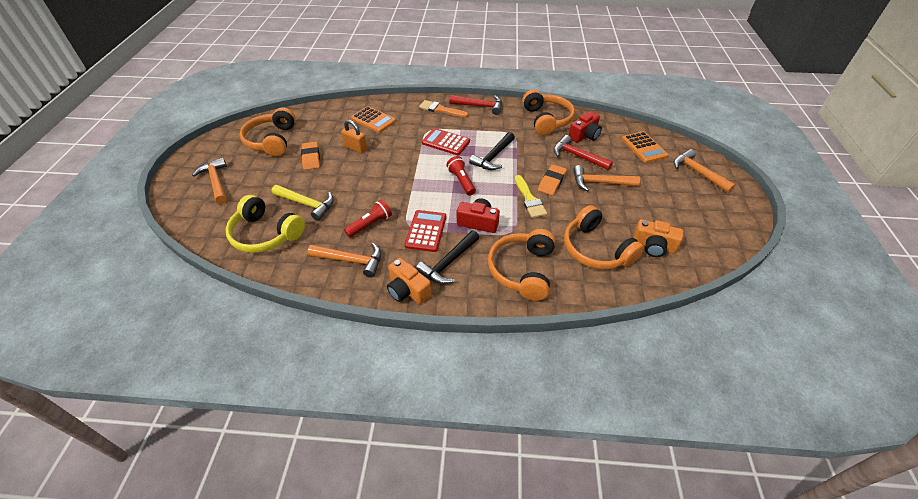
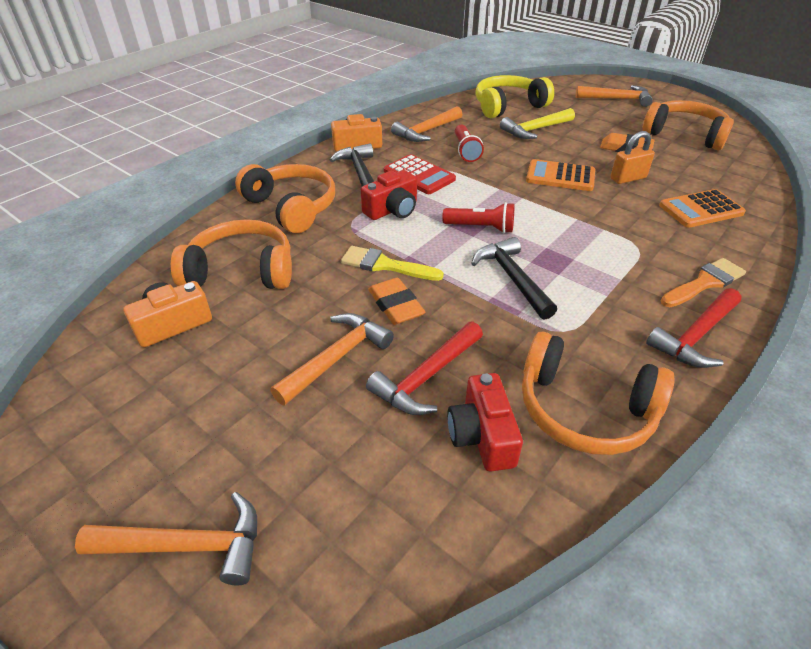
camera: 125 degrees right, 5 degrees down
(446, 142) = (589, 250): red calculator -> none
(577, 156) = (427, 377): red hammer -> red hammer turned 150 degrees clockwise
(644, 147) = (353, 515): orange calculator -> orange calculator (560, 176)

